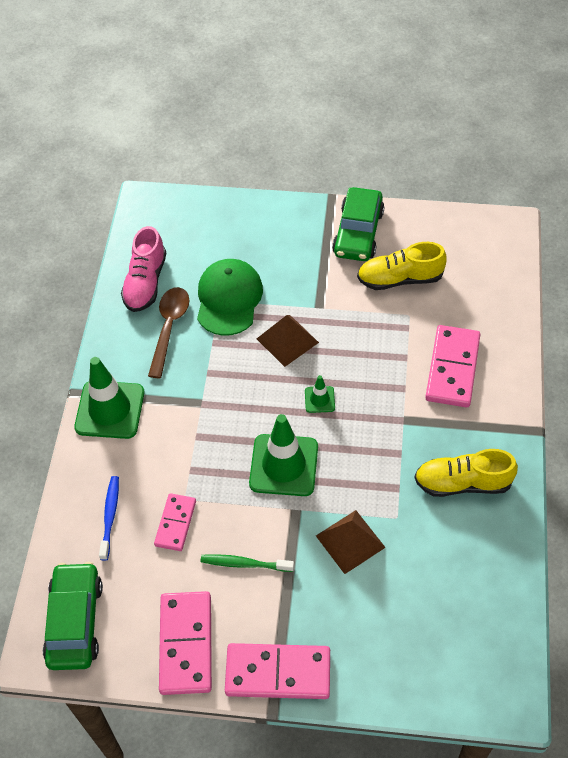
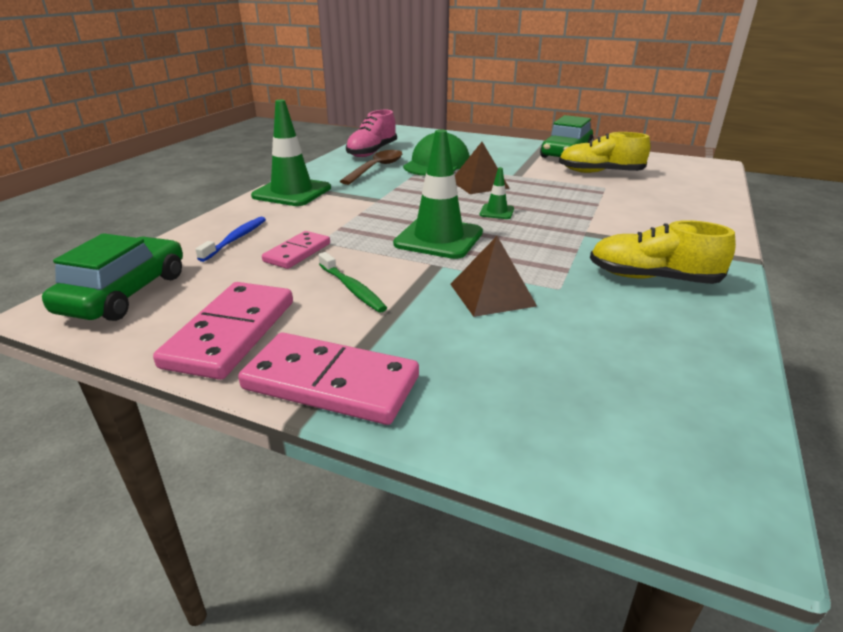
camera: 15 degrees right, 25 degrees down
(244, 564) = (352, 288): green toothbrush -> green toothbrush turned 150 degrees counterclockwise
(452, 368) = (647, 214): pink domino -> none

